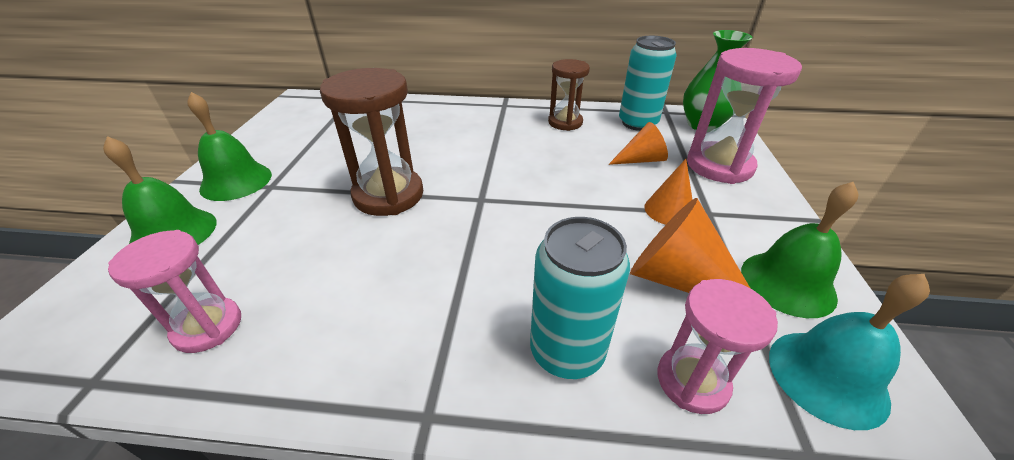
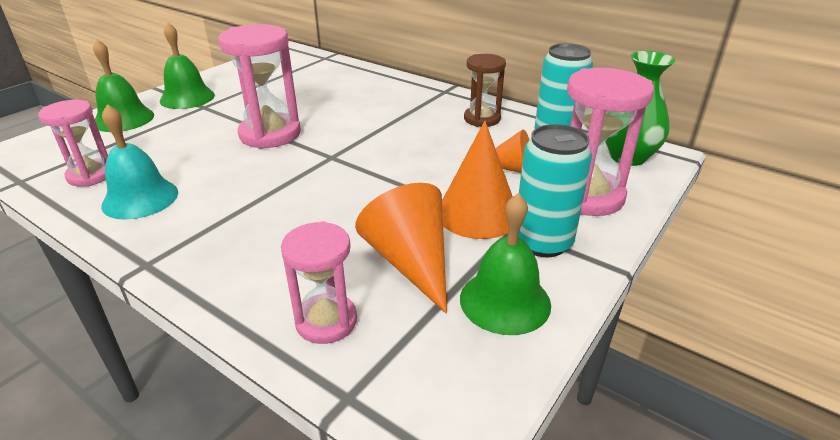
camera: 30 degrees right, 5 degrees down
(388, 195) = (270, 134): brown hourglass -> pink hourglass
(567, 351) = (266, 268): turquoise can -> turquoise can (542, 242)
(669, 210) = (477, 213): orange cone -> orange cone, size x1.62
(827, 377) = (435, 367): turquoise bell -> turquoise bell (140, 198)

